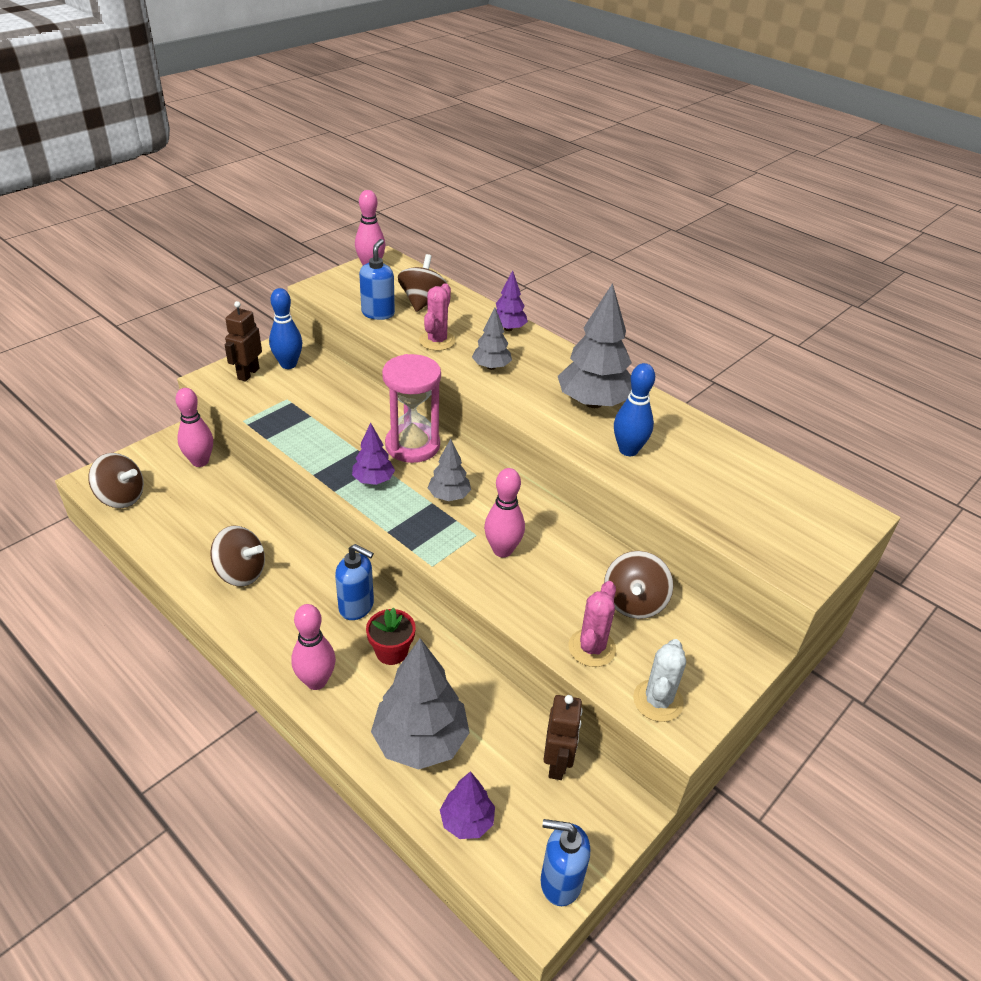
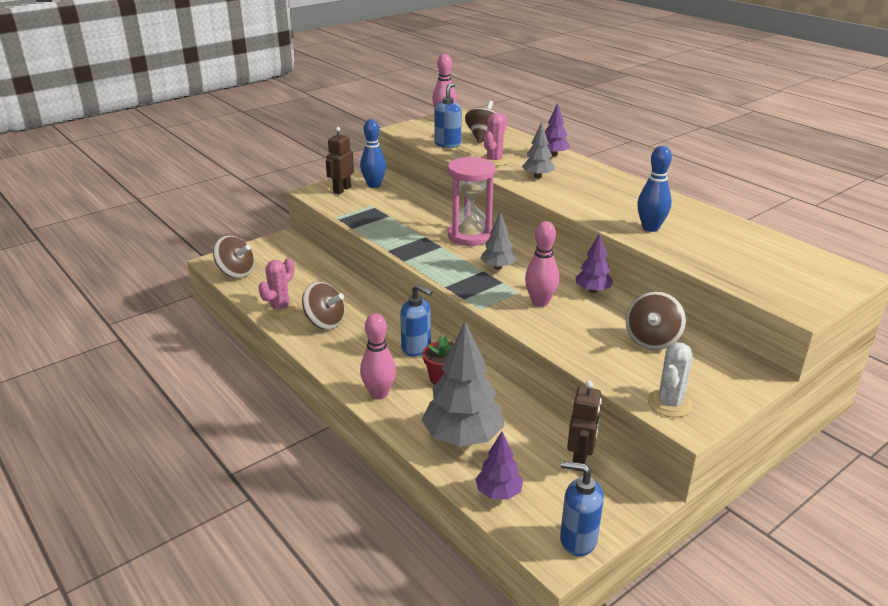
camera: 10 degrees right, 10 degrees down
(200, 461) = (299, 253): pink bowling pin -> none
(373, 480) = (436, 255): purple tree -> purple tree (592, 291)
(592, 648) = (613, 366): pink cactus -> pink cactus (280, 308)
(593, 402) = (622, 199): grey tree -> none

